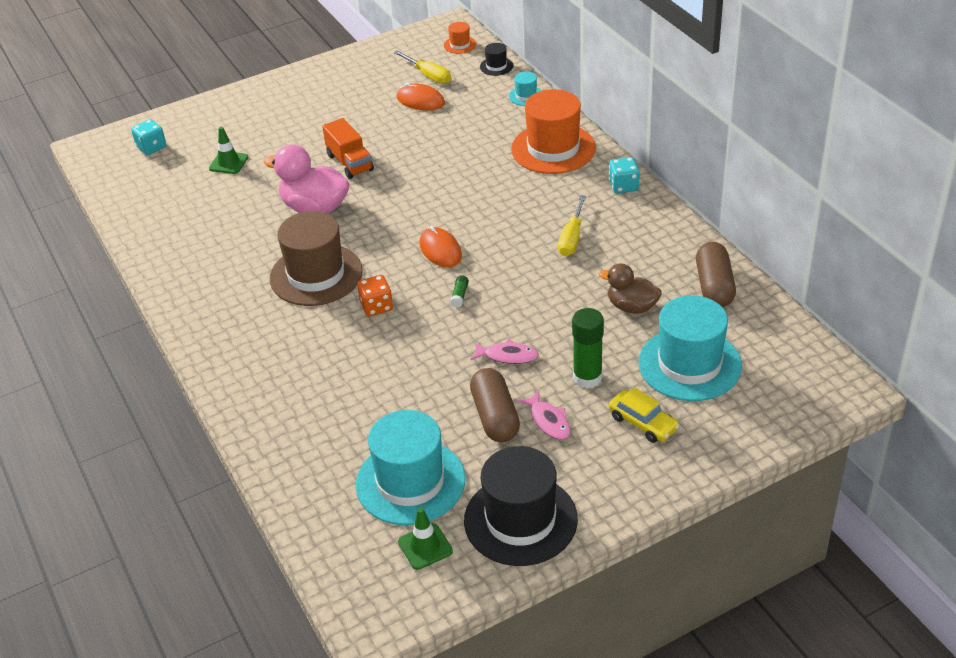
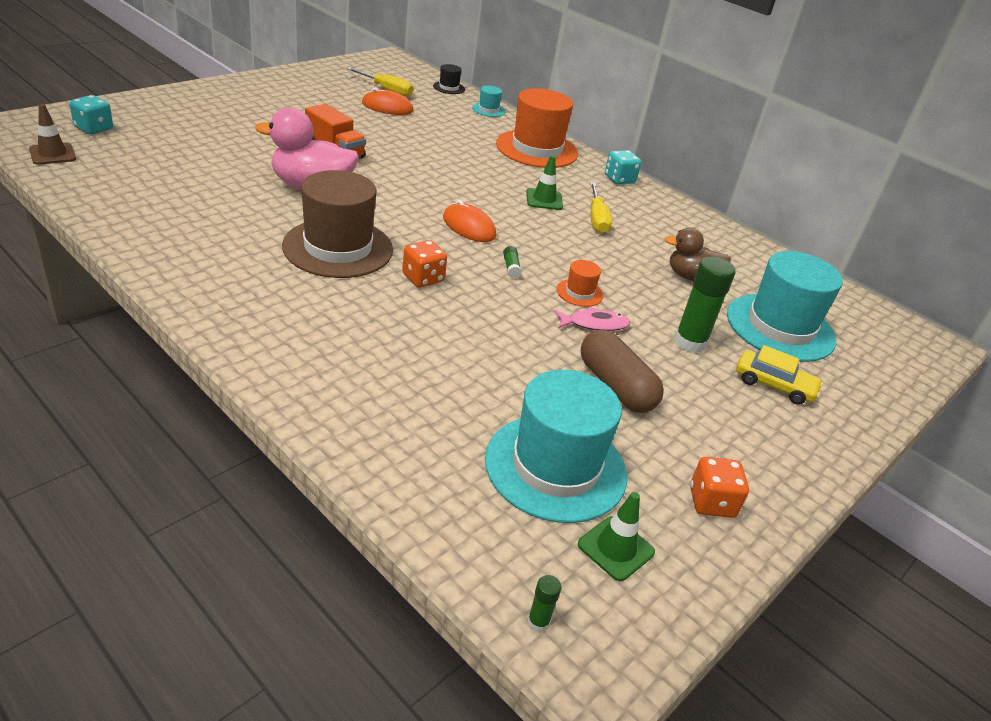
camera: 25 degrees left, 5 degrees down
(115, 179) = (52, 154): none -> brown traffic cone
(228, 163) = (194, 146): green traffic cone -> green traffic cone (544, 200)
(345, 589) = (538, 622): none -> green glue stick
(460, 45) = (406, 71): orange hat -> orange hat (579, 293)
(520, 520) = (711, 502): black hat -> orange dice
(548, 421) = (676, 388): pink fish -> none
(714, 286) = (755, 260): brown capsule -> none

